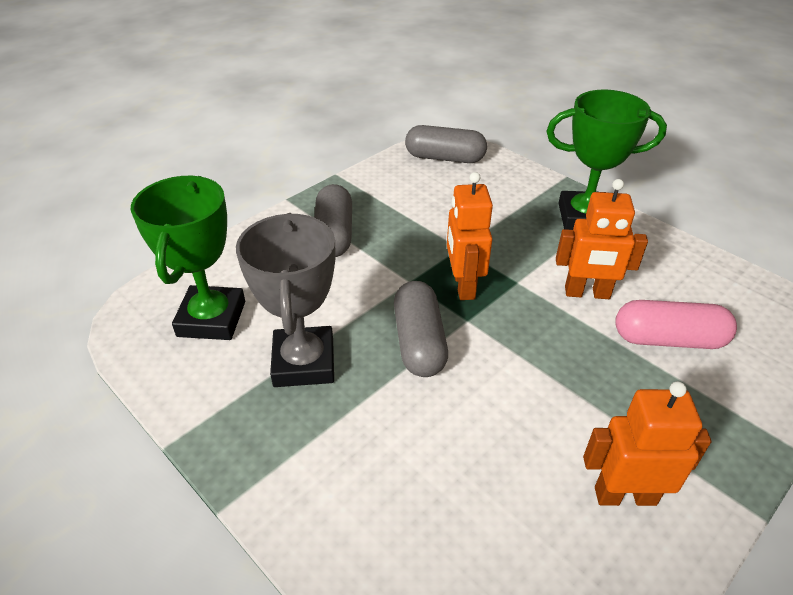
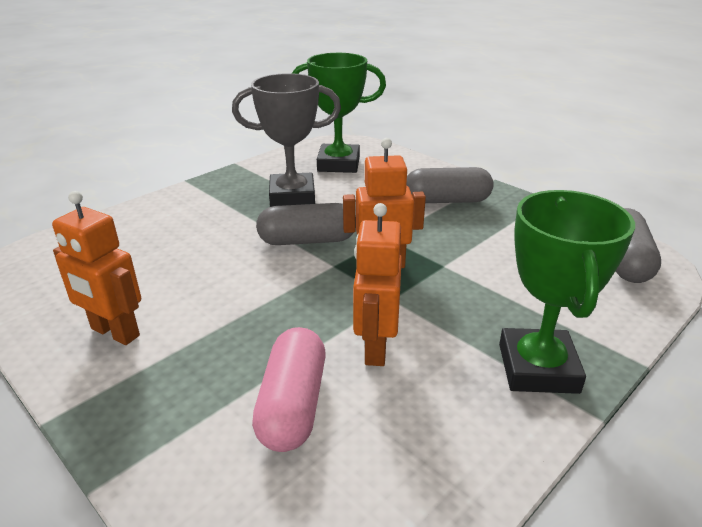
camera: 90 degrees right, 10 degrees down
(625, 495) = (114, 332): orange robot -> orange robot turned 120 degrees clockwise

